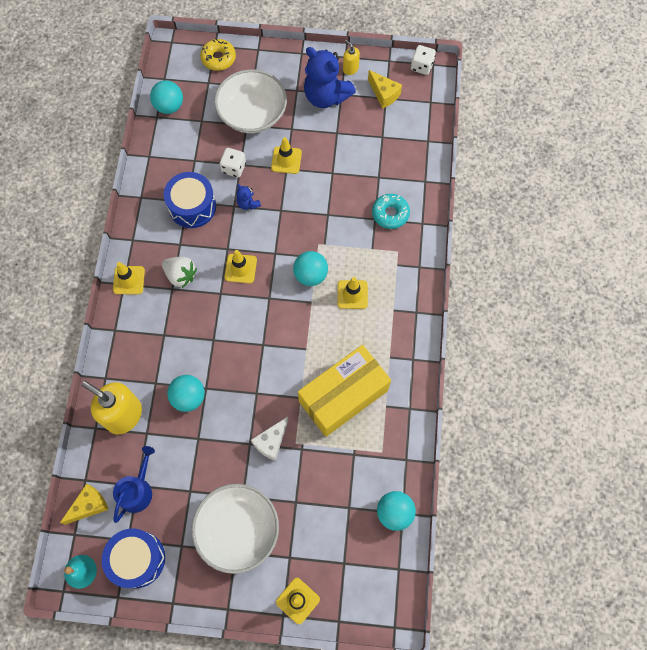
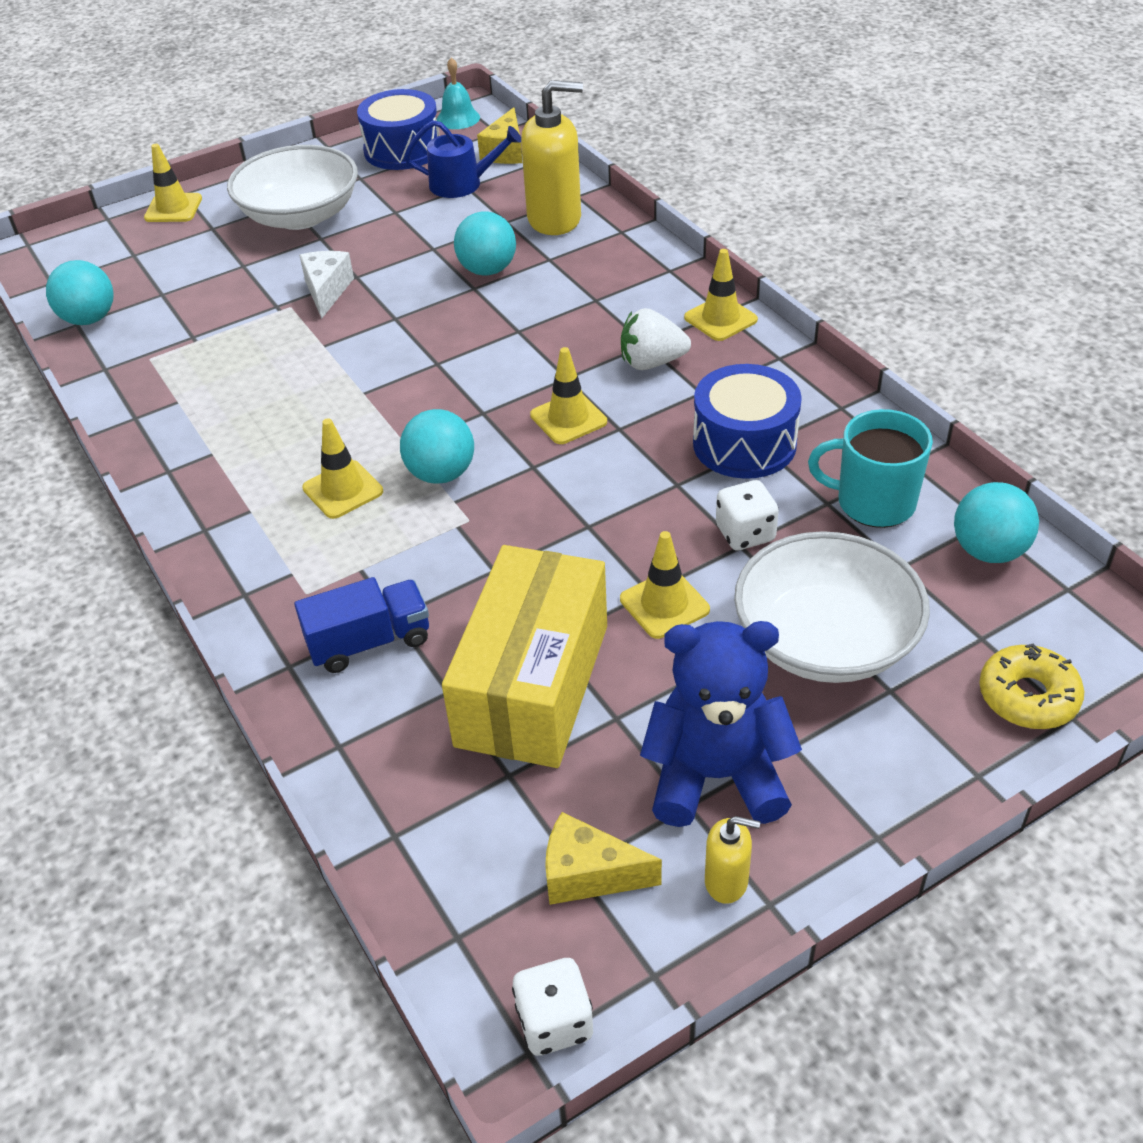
camera: 145 degrees right, 25 degrees down
(137, 490) = (462, 184): blue watering can -> blue watering can turned 75 degrees counterclockwise
(180, 149) = (873, 502): none -> turquoise mug
(248, 203) = (656, 501): blue teddy bear -> none
(343, 396) = (256, 378): yellow box -> yellow box (532, 684)
(390, 214) = (369, 642): turquoise donut -> blue truck

